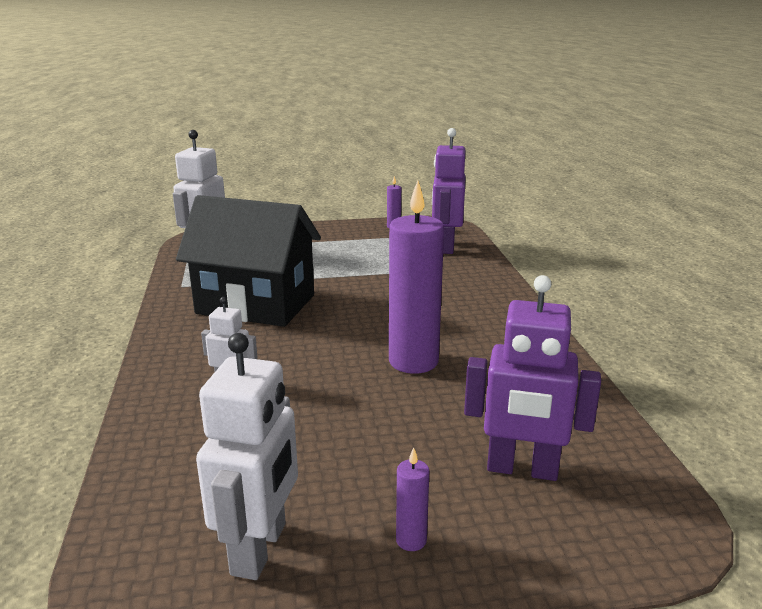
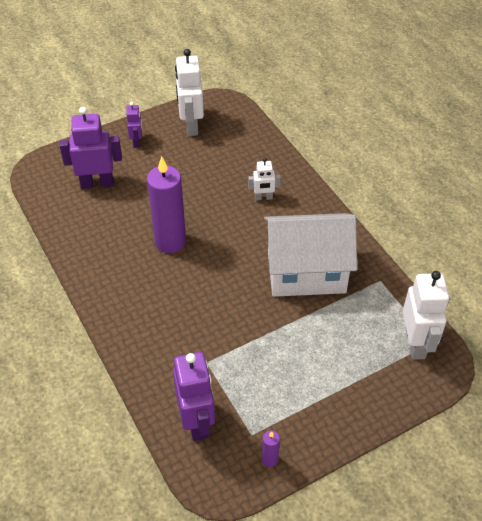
camera: 160 degrees right, 25 degrees up
(255, 304) = (306, 272): black house -> white house
(411, 540) = (137, 142): purple candle -> purple robot

